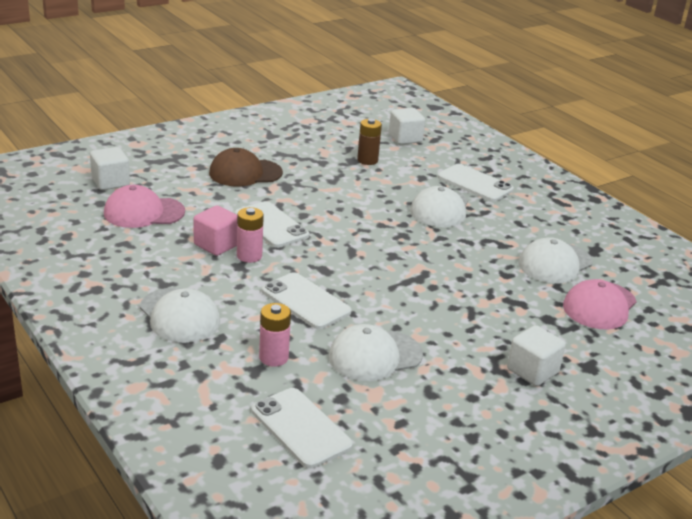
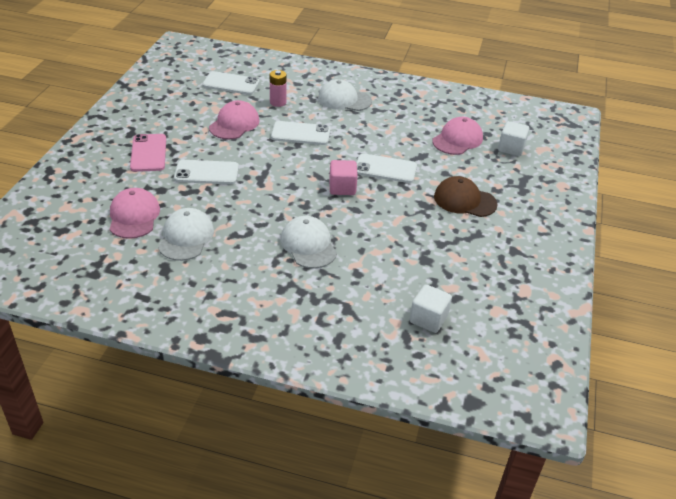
camera: 140 degrees right, 10 degrees up
(216, 245) = (390, 141): pink cube -> pink cube (342, 188)
(245, 173) = (464, 200): brown cap -> brown cap turned 105 degrees counterclockwise
(249, 256) = (364, 143): pink battery -> none
(367, 160) = (416, 267): brown battery -> none
(375, 356) = (234, 124): white cap -> pink cap
(475, 183) = (312, 292): white phone -> white phone (206, 173)
(532, 371) = (148, 153): white cube -> pink phone

